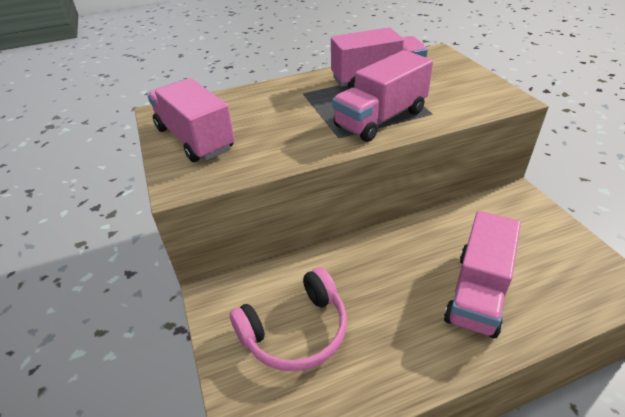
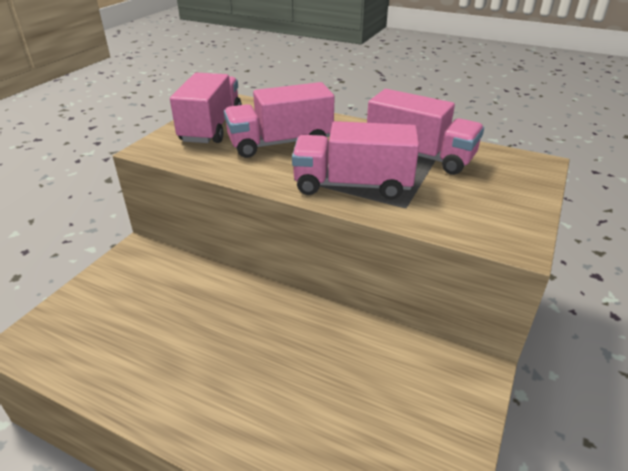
camera: 45 degrees right, 5 degrees down
(296, 331) = (134, 310): pink headphones -> none
(477, 292) = (281, 402): pink truck -> pink truck (280, 143)

